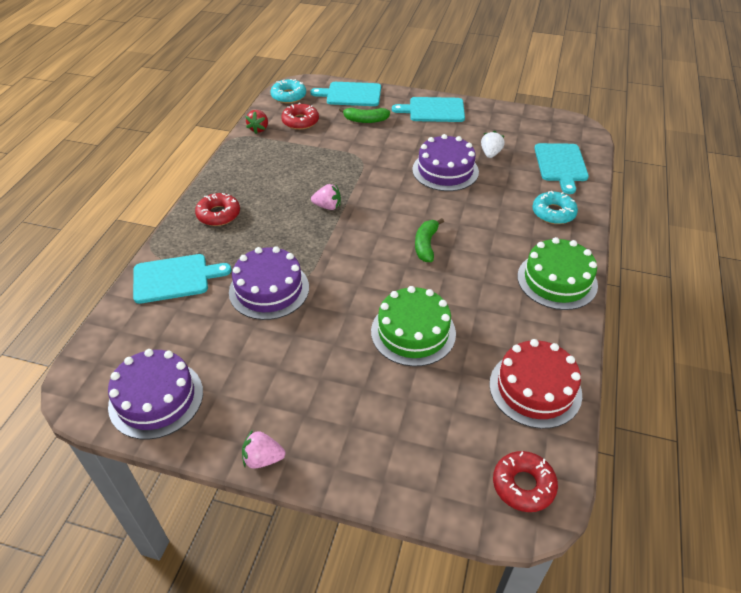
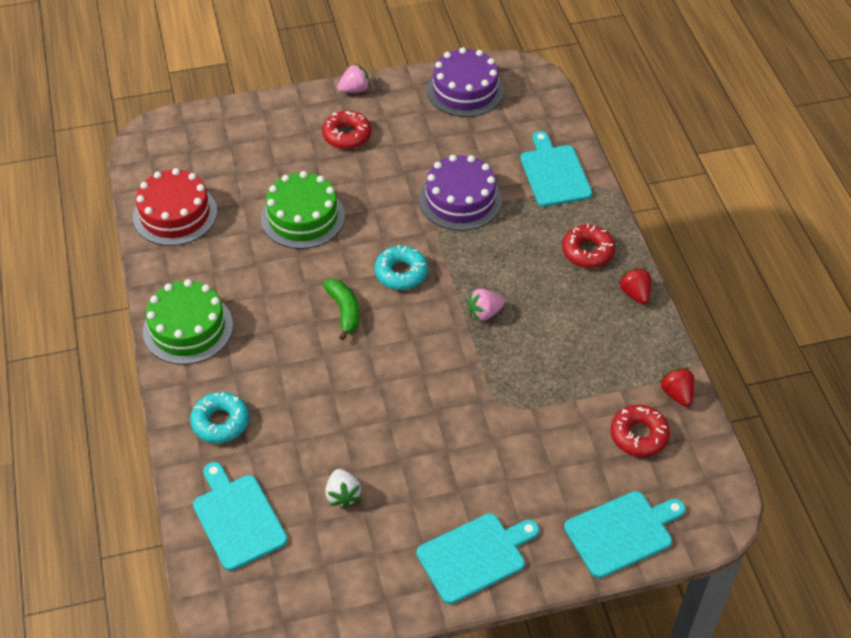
camera: 150 degrees right, 5 degrees up
(175, 278) = (554, 173): turquoise cutting board -> turquoise cutting board turned 120 degrees clockwise
(220, 180) = (635, 294): none -> red strawberry
(288, 96) = (705, 482): turquoise donut -> turquoise donut (401, 273)
(365, 120) = (555, 482): green banana -> none
(445, 170) = (385, 433): purple cake -> none
(523, 485) = (161, 146): red donut -> red donut (347, 135)

